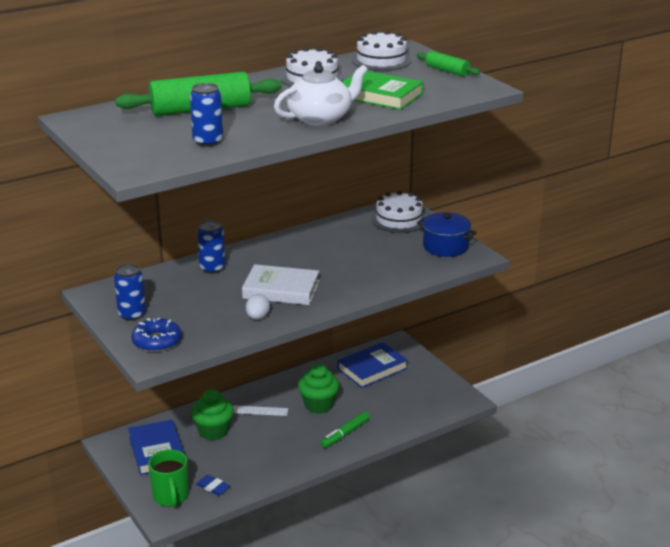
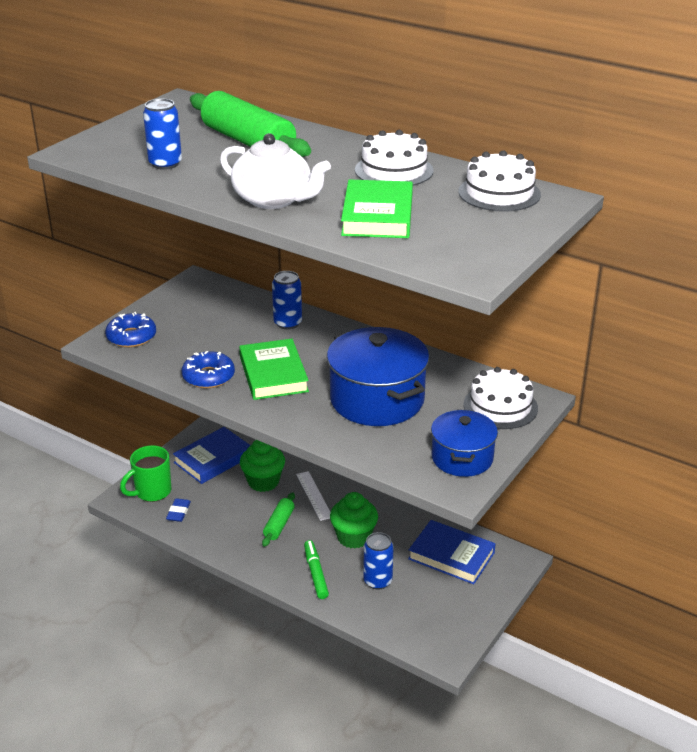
camera: 65 degrees right, 5 degrees up
(132, 314) = (171, 310): blue can -> blue can (377, 581)
(257, 317) = (208, 376): white egg -> blue donut
(281, 289) = (273, 374): white book -> green book
(345, 434) = (315, 573): green marker -> green marker turned 60 degrees clockwise
(353, 258) = (377, 400): none -> blue pot
(447, 71) = (508, 237): green rolling pin -> green rolling pin (279, 525)

